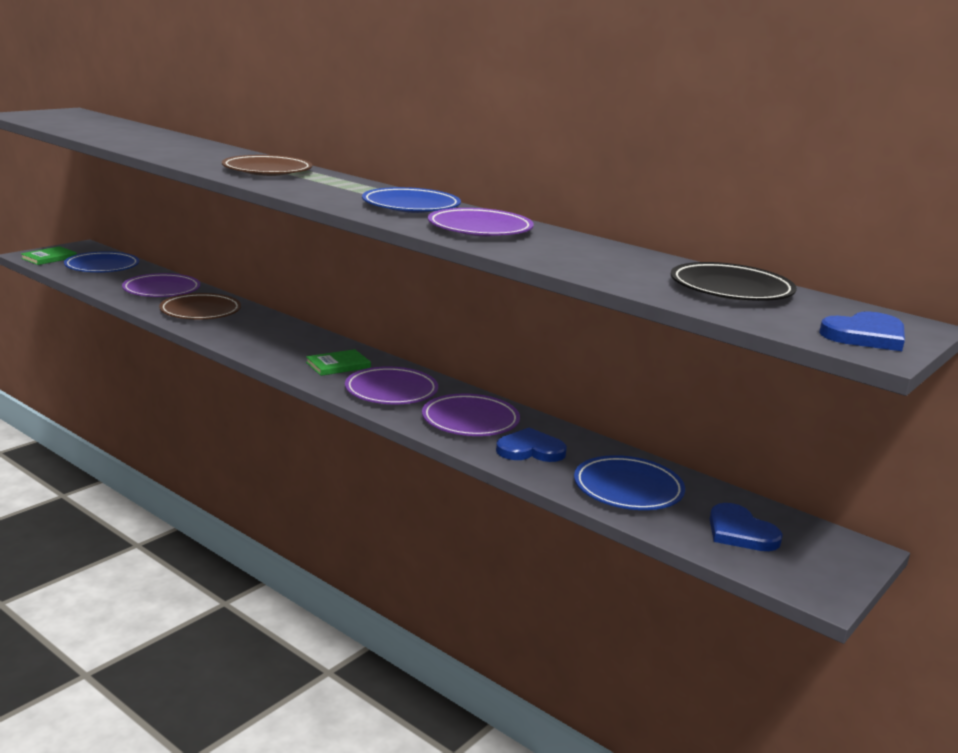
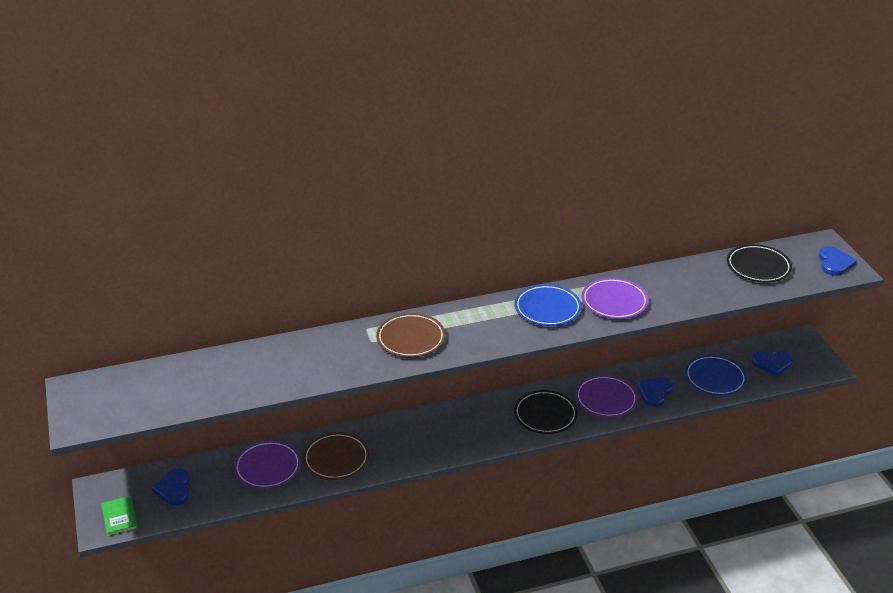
camera: 55 degrees left, 15 degrees up
(102, 267) = (174, 489): blue plate -> blue heart
(338, 365) = (488, 423): green book -> none
(391, 391) = (545, 415): purple plate -> black plate

